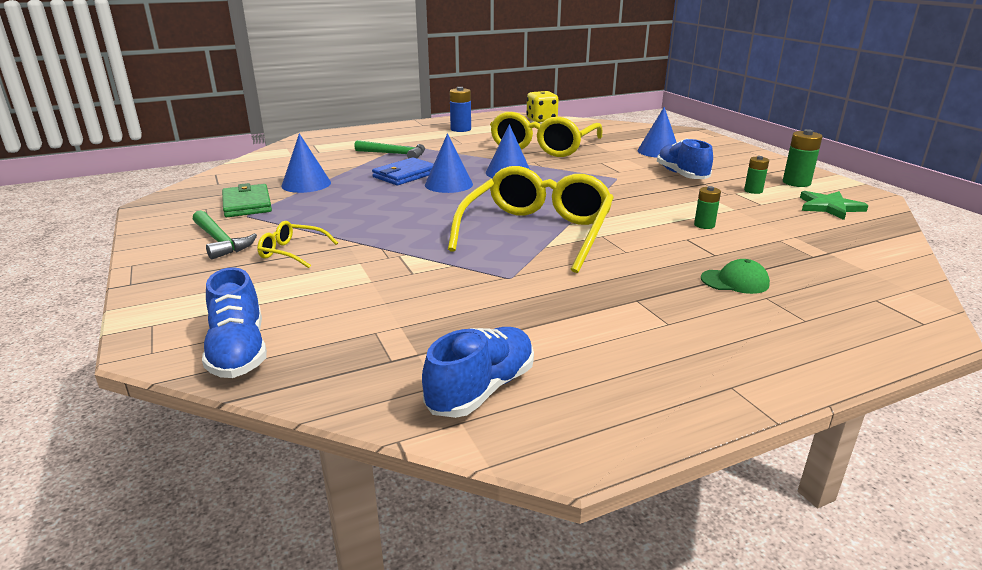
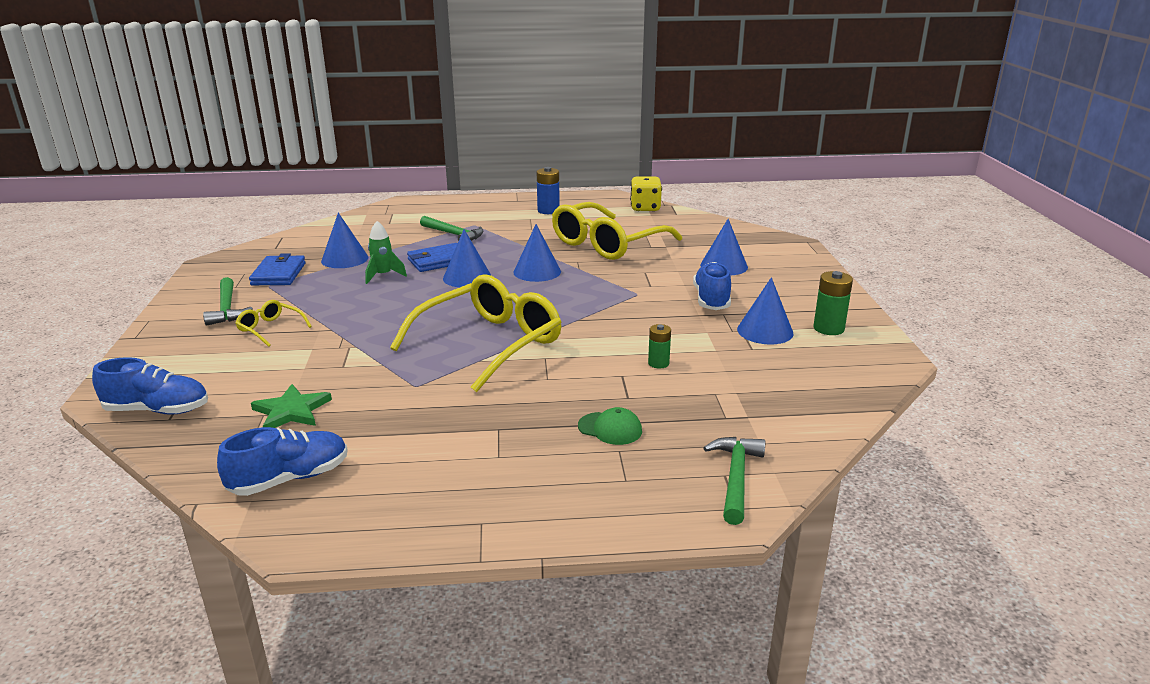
camera: 20 degrees right, 0 degrees up
(238, 351) = (157, 410): blue shoe -> blue shoe turned 90 degrees counterclockwise
(247, 204) = (279, 274): green wallet -> blue wallet
(363, 192) = (383, 275): none -> green rocket
(753, 191) = (765, 331): green battery -> blue cone
(829, 207) = (824, 365): green star -> green star (291, 411)
(888, 300) = (736, 478): none -> green hammer

